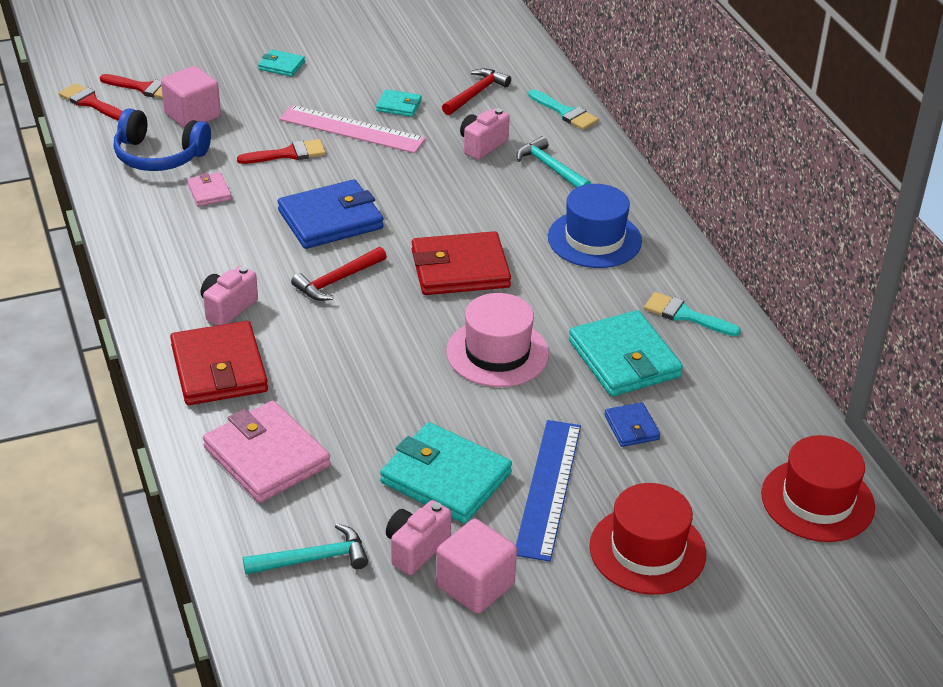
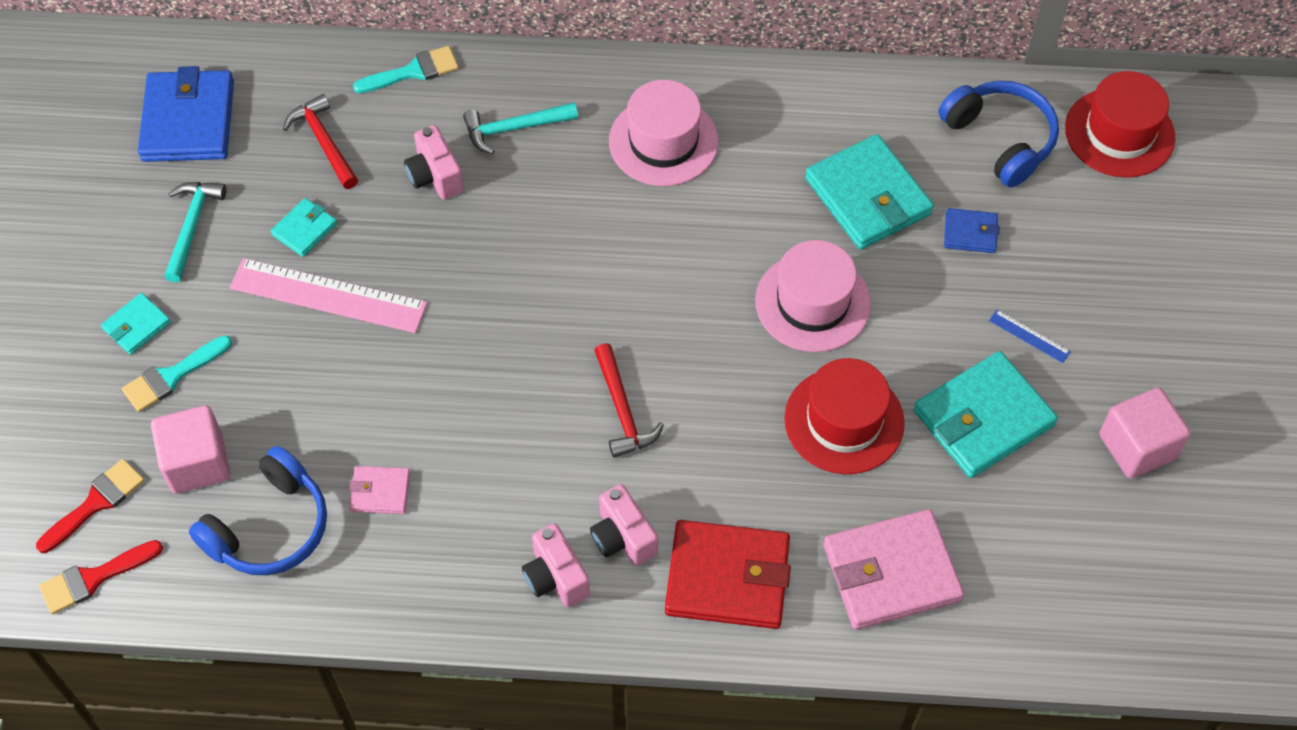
camera: 65 degrees left, 20 degrees up
(288, 154) = (344, 380): red brush -> none
(313, 559) = (1057, 575): turquoise hammer -> turquoise hammer (192, 227)
(330, 219) = (503, 379): blue wallet -> blue wallet (188, 120)
(352, 129) = (328, 295): pink ruler -> pink ruler turned 60 degrees clockwise
(416, 549) = (1072, 479): pink camera -> pink camera (555, 577)
(460, 269) = (657, 284): red wallet -> none
(548, 488) = (1029, 336): blue ruler -> blue ruler, size x0.43
(594, 239) = (663, 141): blue hat -> pink hat
(624, 359) = (868, 196): turquoise wallet -> turquoise wallet turned 60 degrees clockwise
(647, 550) = (1137, 290): red hat -> red hat (844, 421)
(685, 315) = (823, 117): turquoise brush -> turquoise brush (172, 376)
(746, 423) = (1000, 139): none -> blue headphones

